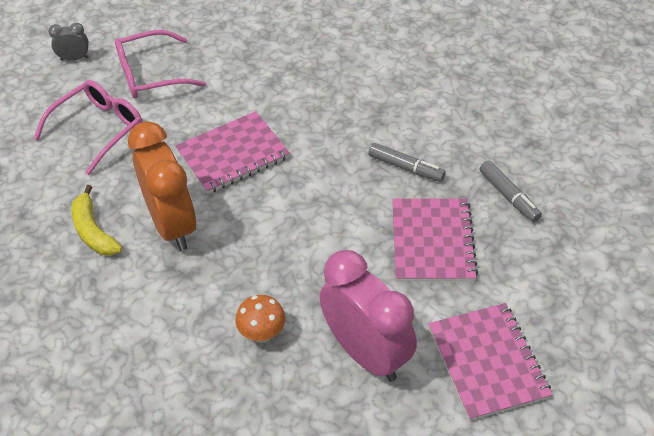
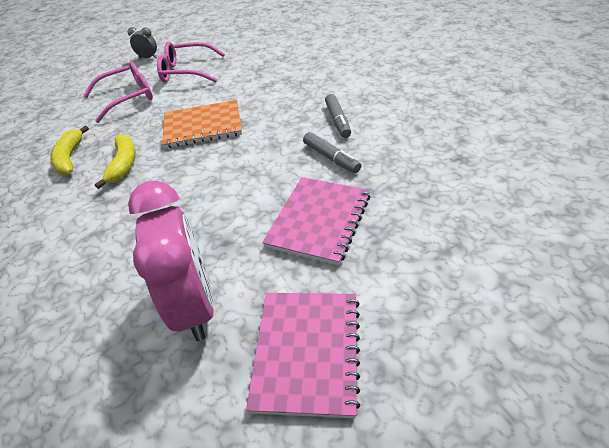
camera: 25 degrees right, 5 degrees down
(172, 225) = (123, 164): orange clock -> yellow banana
(232, 154) = (202, 126): pink notebook -> orange notebook
(262, 334) = (122, 263): orange mushroom -> none
(508, 196) = (414, 197): grey marker -> grey marker (337, 121)

